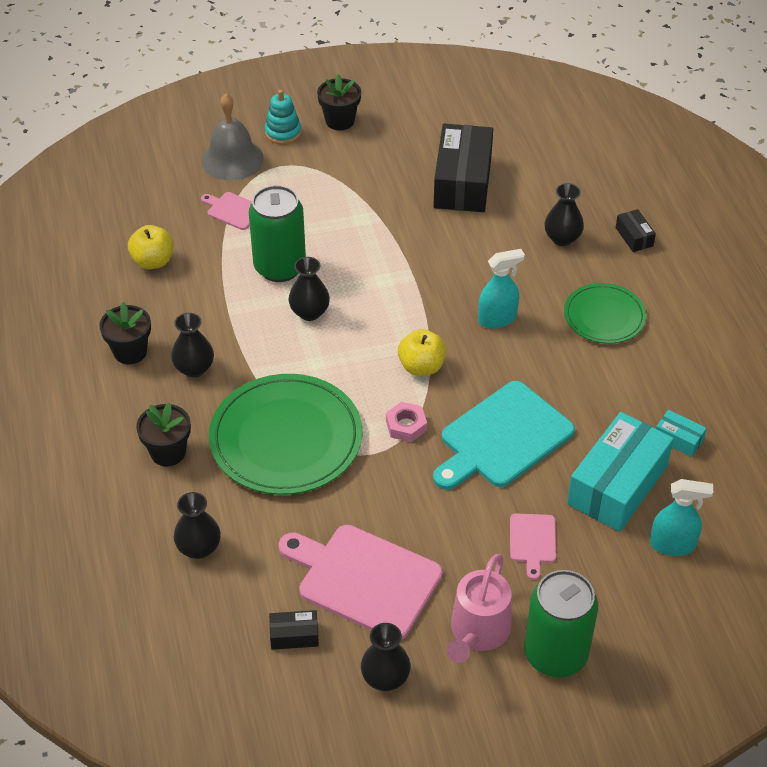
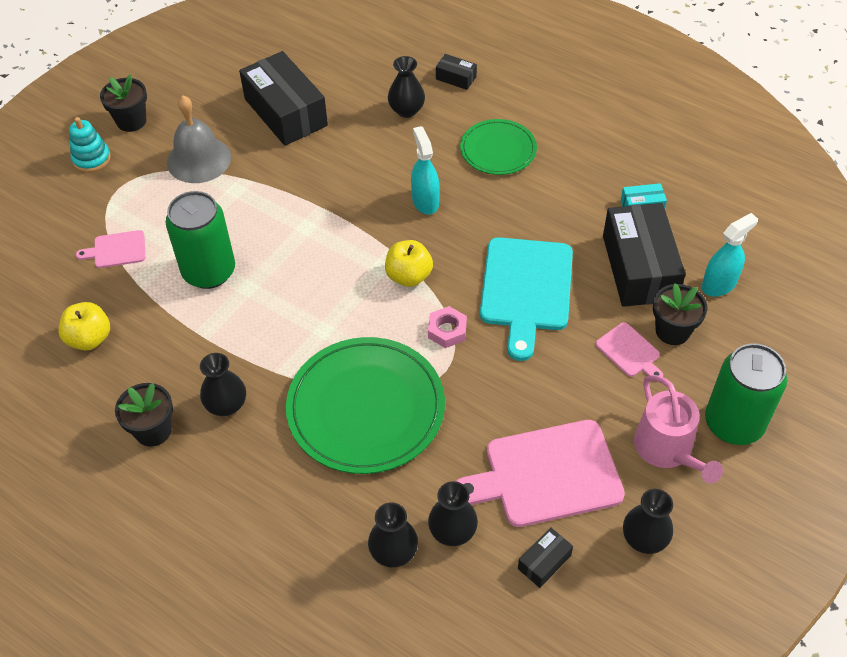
camera: 40 degrees left, 5 degrees up
(168, 452) = (280, 492): black flower pot -> black flower pot (672, 331)
(232, 159) = (69, 207): grey bell -> grey bell (199, 159)
(309, 312) = (274, 292): black vase -> black vase (452, 531)
(497, 319) = (425, 201): turquoise spray bottle -> turquoise spray bottle turned 45 degrees counterclockwise
(617, 485) = (639, 268): turquoise box -> black box

